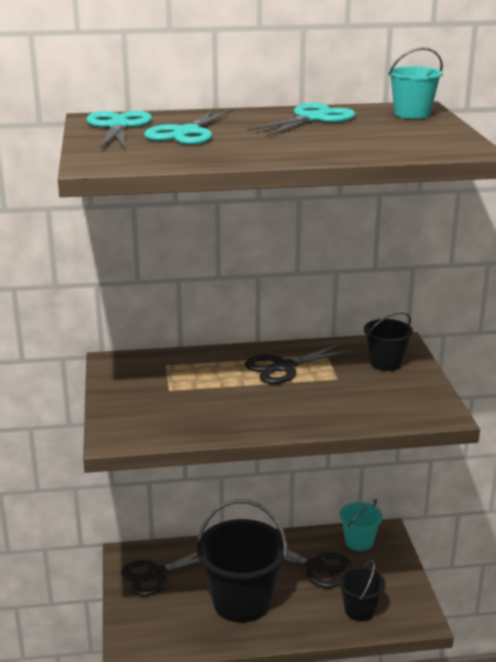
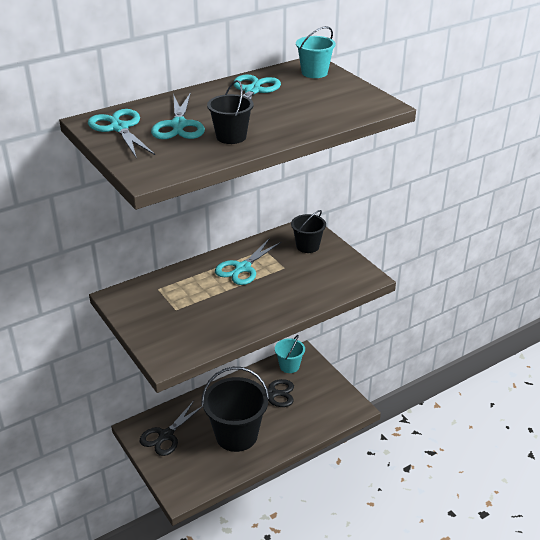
camera: 25 degrees left, 10 degrees up
(284, 367) = (243, 268): black scissors -> turquoise scissors
(360, 610) = (315, 414): black bucket -> black bucket (231, 137)

